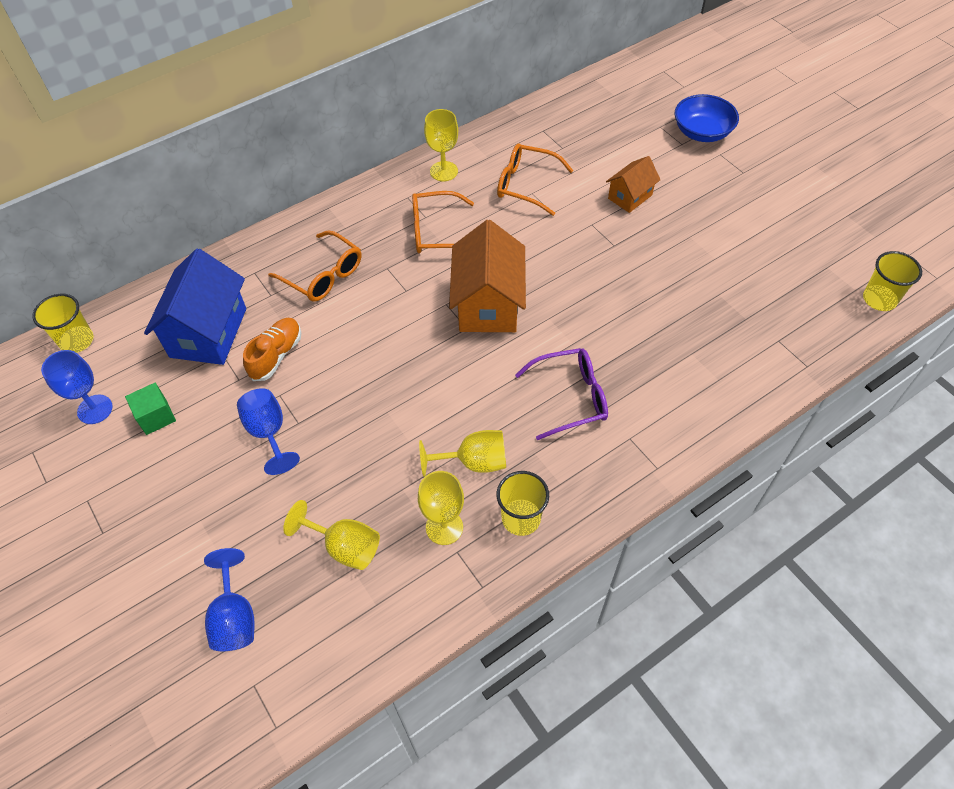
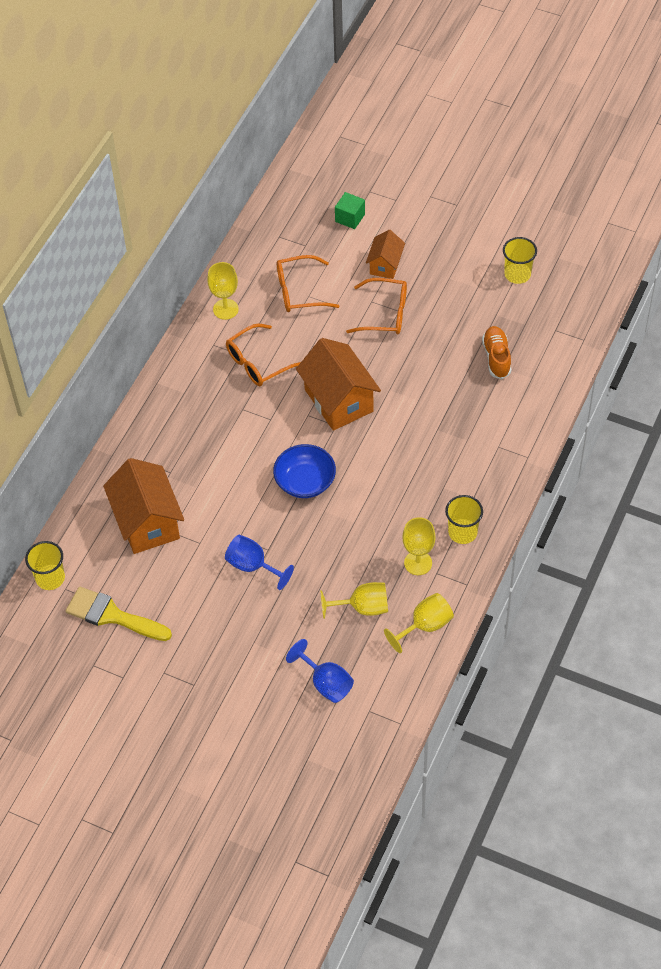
camera: 30 degrees left, 0 degrees up
(95, 409) = (112, 615): blue goblet -> yellow brush
(156, 417) = (162, 597): green cube -> green cube (350, 218)
(208, 332) = (147, 522): blue house -> orange house
(276, 355) = (213, 513): orange shoe -> orange shoe (496, 357)
(323, 275) = (198, 438): orange glasses -> orange glasses (385, 314)
(474, 462) = (408, 513): yellow goblet -> yellow goblet (425, 626)
(571, 397) = (442, 438): purple glasses -> none
(702, 132) = (405, 182): blue bowl -> blue bowl (305, 481)
(879, 299) = (605, 266): yellow cup -> yellow cup (517, 274)

